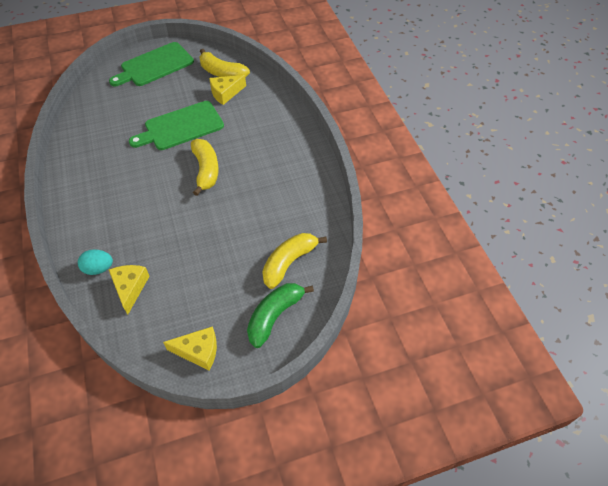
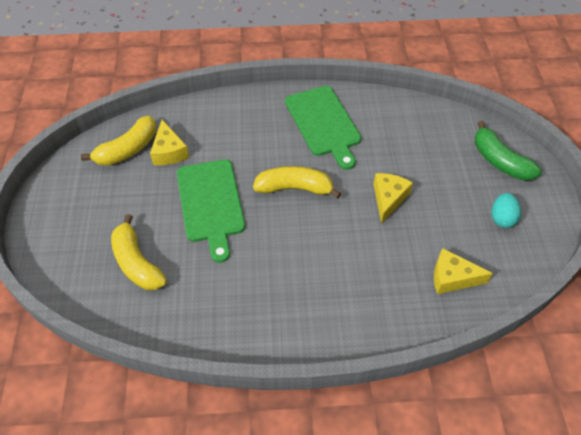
camera: 75 degrees left, 0 degrees up
(99, 268) = (420, 308): turquoise egg -> turquoise egg (502, 218)
(154, 65) = (71, 220): green cutting board -> green cutting board (324, 124)
(198, 351) = (535, 225): yellow cheese -> yellow cheese (388, 199)
(289, 263) = (440, 140): yellow banana -> yellow banana (137, 263)

